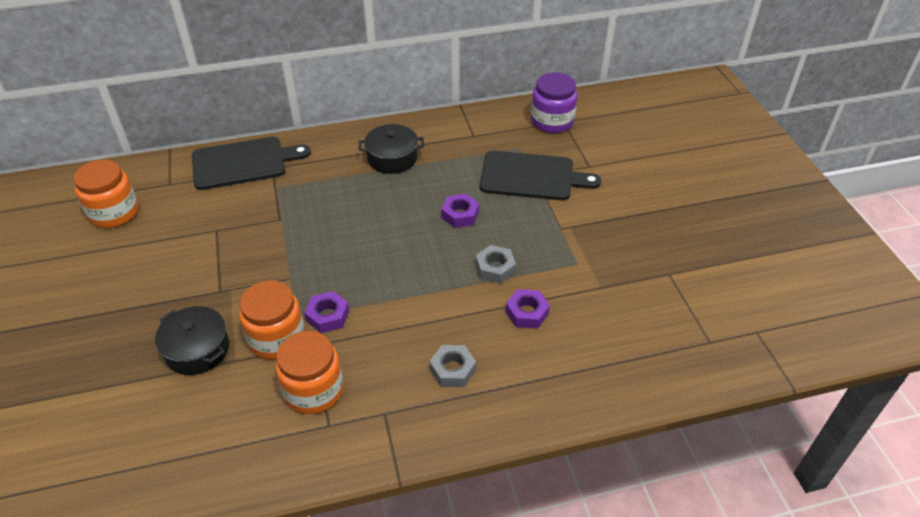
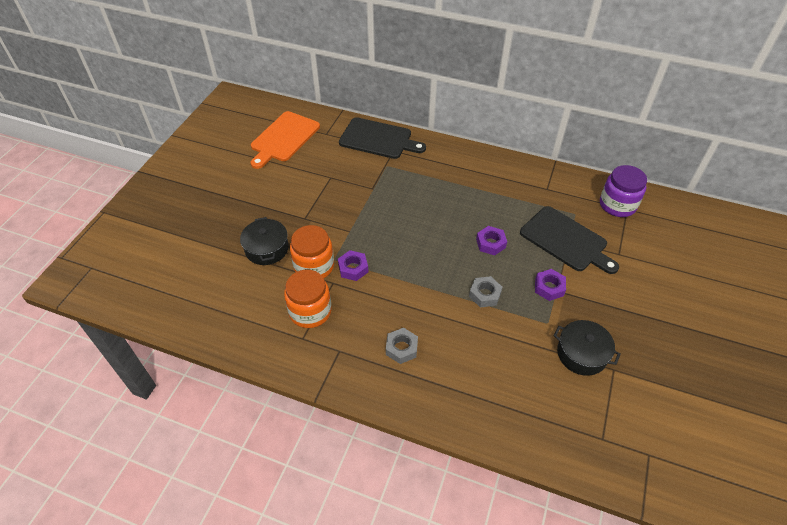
camera: 35 degrees right, 5 degrees up
(114, 213) = (283, 138): orange jar -> orange cutting board
(392, 158) = (475, 179): black pot -> black pot (581, 354)
(527, 313) = (481, 338): purple nut -> purple nut (549, 287)

